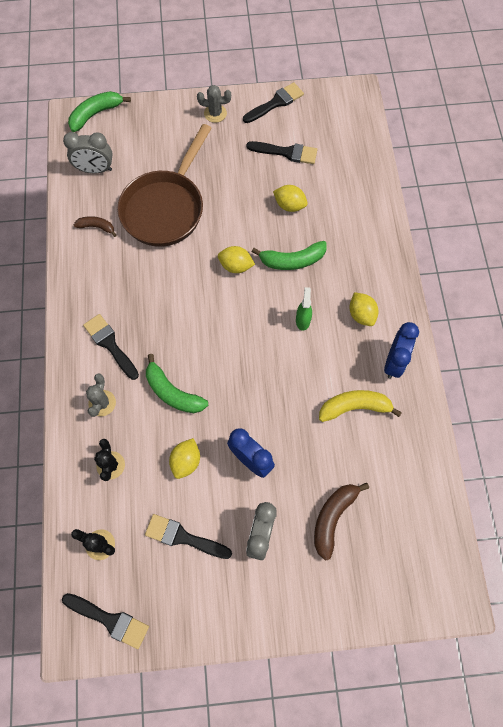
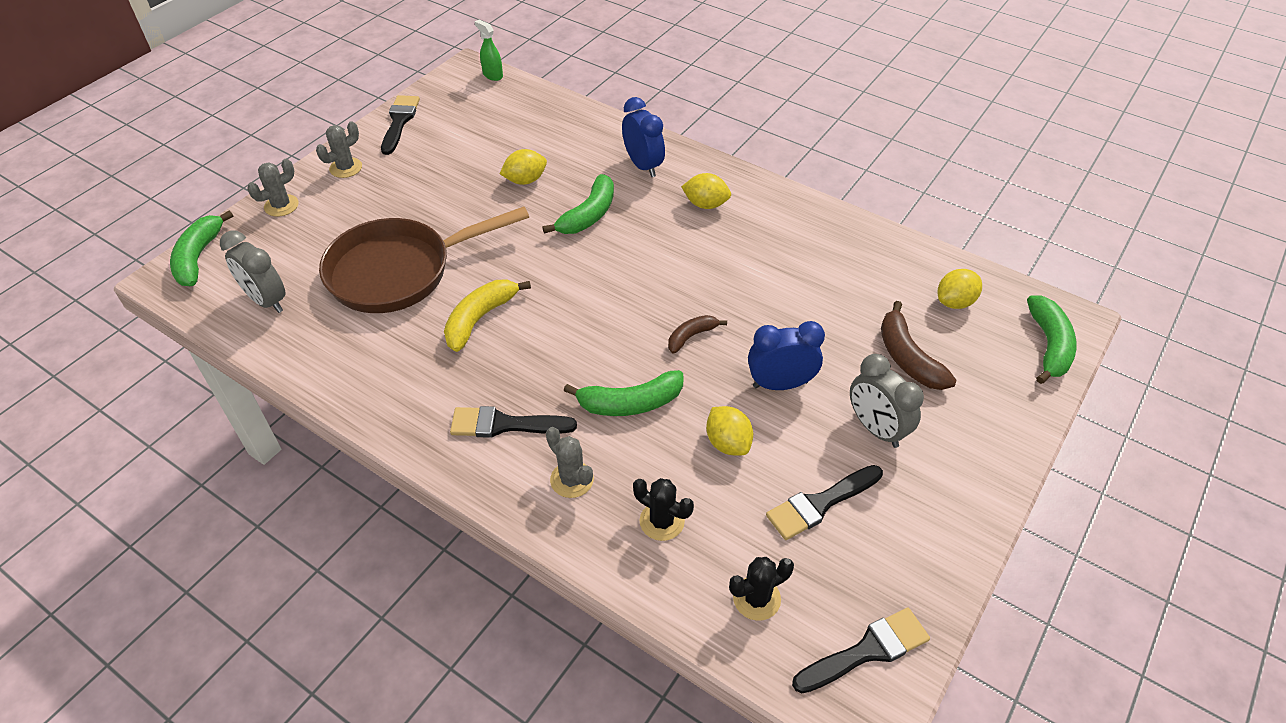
camera: 50 degrees left, 20 degrees down
(95, 169) = (266, 301): grey clock -> grey clock turned 90 degrees clockwise
(96, 227) = (340, 344): brown banana -> brown banana (691, 336)
(161, 113) = (281, 206): none -> grey cactus
(166, 208) = (399, 271): brown pan -> brown pan turned 90 degrees clockwise
(236, 266) = (541, 259): yellow lemon -> yellow lemon (954, 302)
(286, 152) = (464, 147): black brush -> none
(303, 320) = (664, 248): green spray bottle -> green spray bottle (492, 75)
(354, 407) = (800, 268): yellow banana -> yellow banana (480, 318)
(394, 362) = (780, 213): blue clock -> blue clock (643, 166)
(419, 598) = (1048, 345): none -> green banana

